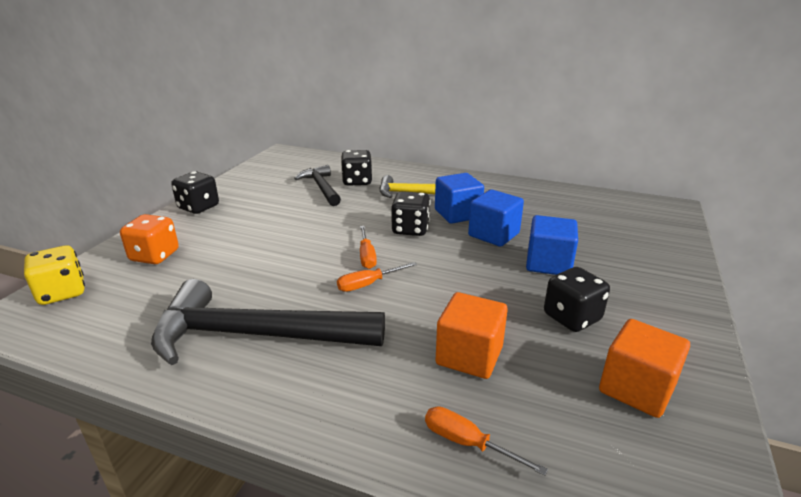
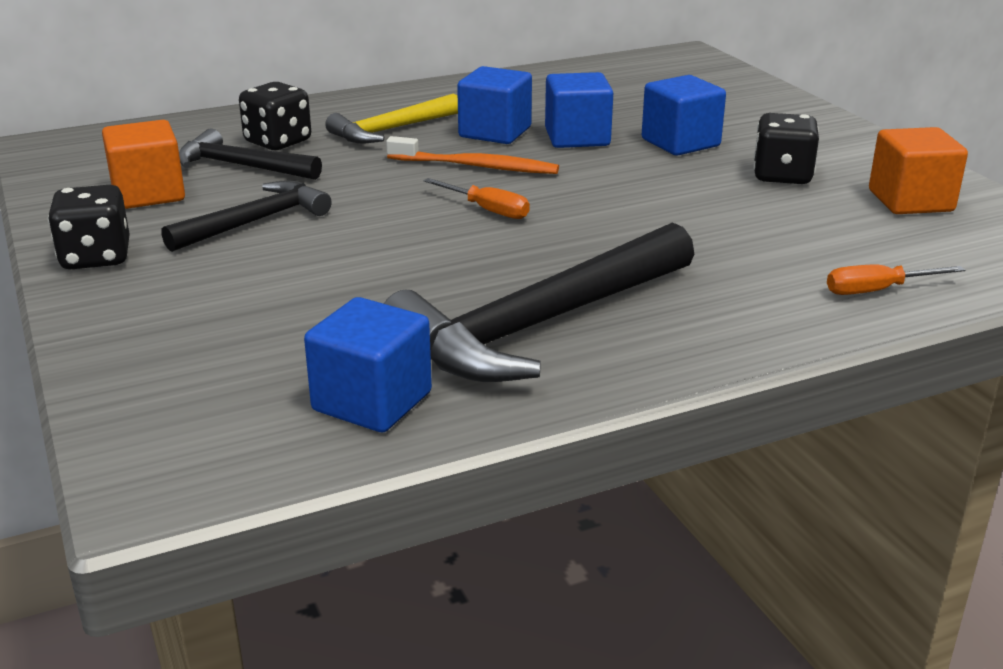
camera: 45 degrees left, 0 degrees up
(62, 293) = (157, 426): yellow dice -> none
(125, 330) = (372, 402): none -> blue cube
(154, 256) = (191, 330): orange dice -> none
(272, 216) = (254, 222): none -> black hammer
(368, 284) = (551, 232): orange screwdriver -> none
(410, 229) = (476, 166): black dice -> orange toothbrush
(469, 355) = (763, 239): orange cube -> orange cube (148, 194)

